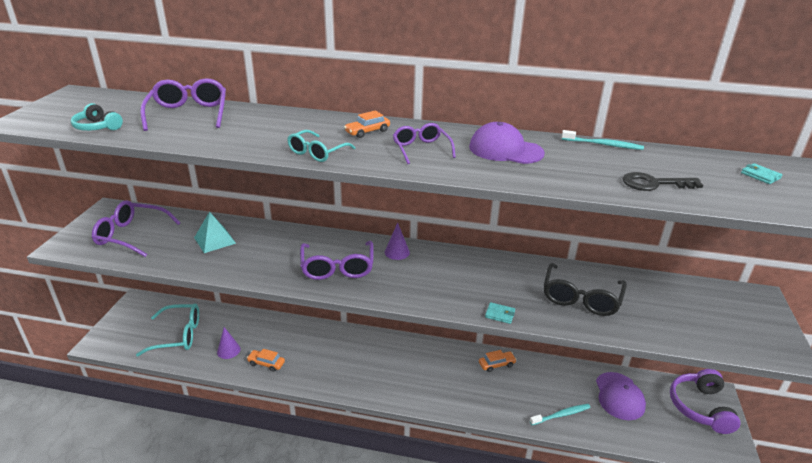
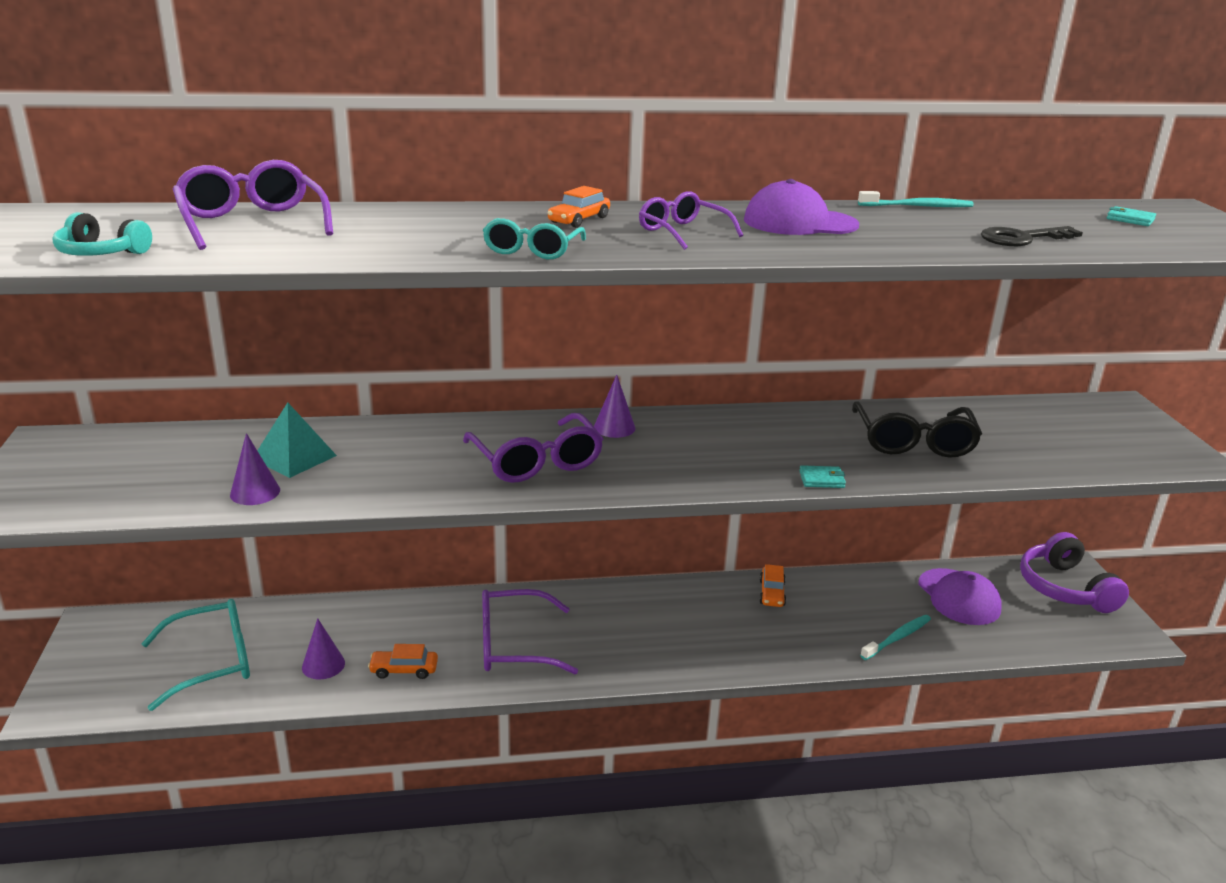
camera: 20 degrees left, 5 degrees down
(132, 235) = (128, 473): purple glasses -> purple glasses (515, 645)
(182, 259) = (255, 492): none -> purple cone
(496, 364) = (772, 593): orange car -> orange car turned 135 degrees clockwise

